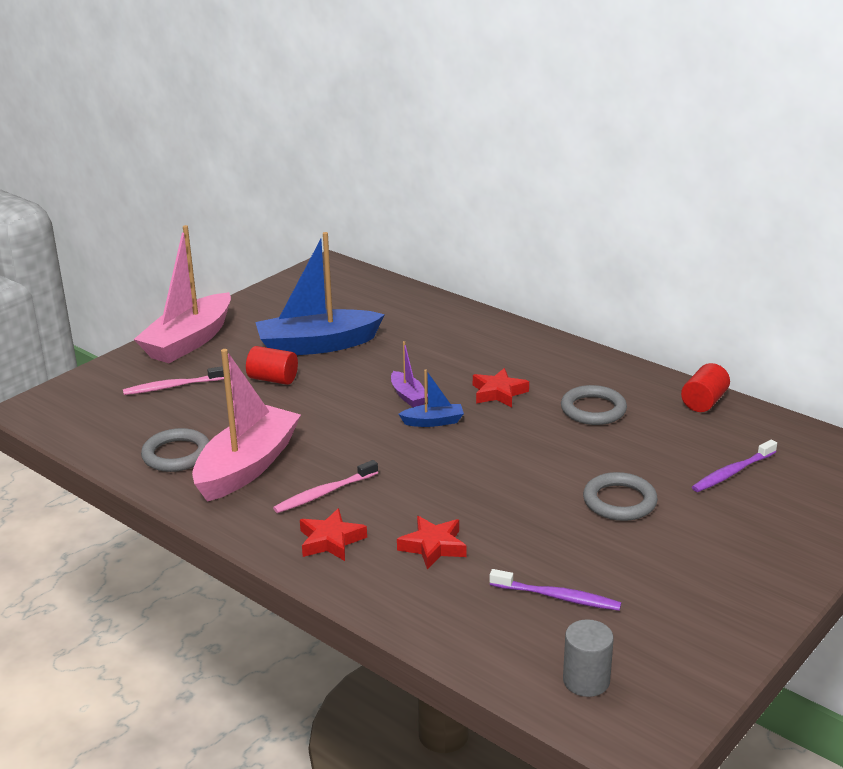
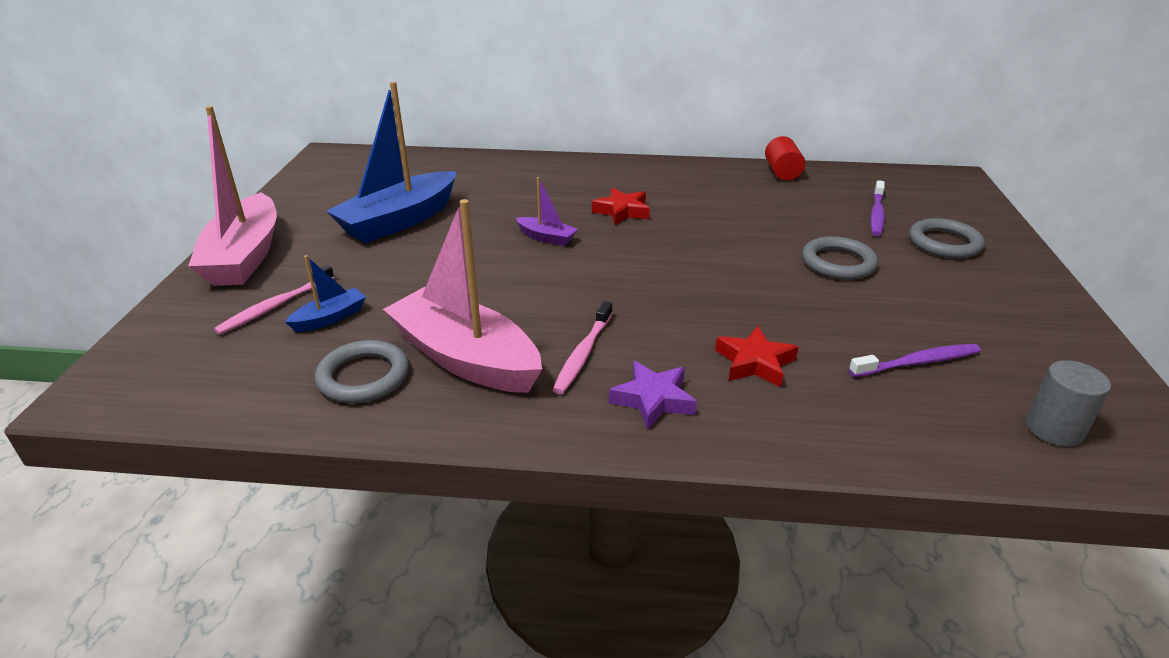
camera: 35 degrees left, 5 degrees up
(247, 466) = (465, 358): pink boat -> pink boat turned 45 degrees counterclockwise
(273, 379) = (389, 264): red cylinder -> none
(331, 541) = (653, 399): red star -> purple star
(433, 422) = (599, 252): blue boat -> blue boat (330, 318)
(593, 409) = (714, 201): grey ring -> grey ring (944, 243)

